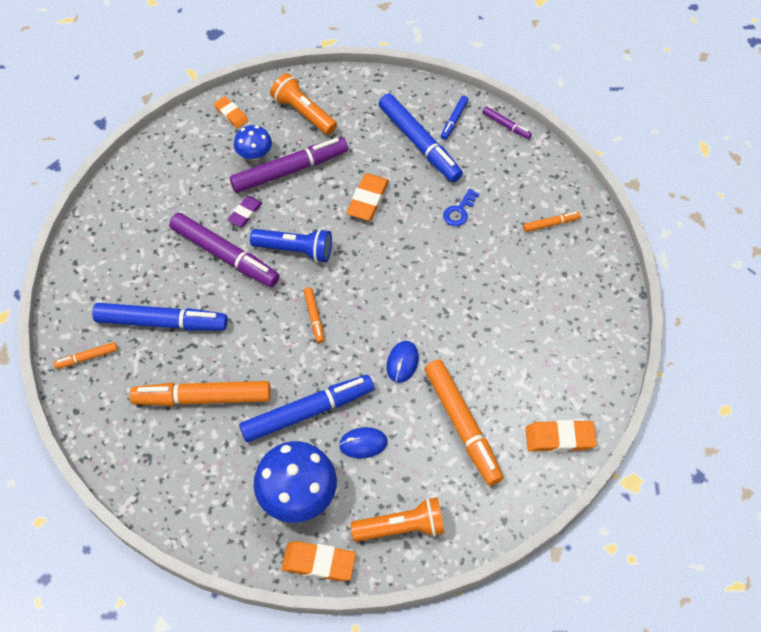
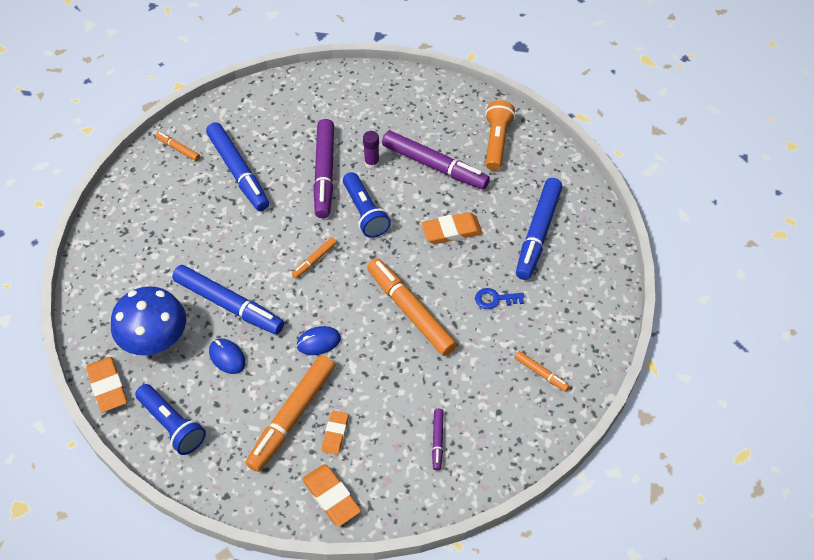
camera: 55 degrees right, 5 degrees down
(202, 398) = (194, 233): orange marker -> orange marker (410, 311)
(231, 114) = (453, 101): orange eraser -> orange eraser (335, 434)
(245, 213) = (372, 163): purple eraser -> purple glue stick
(254, 154) = (430, 136): blue mushroom -> none
(401, 527) = (172, 425): orange flashlight -> blue flashlight
(454, 120) = (584, 243): blue marker -> none
(506, 125) = (614, 283): purple marker -> purple marker (437, 441)

